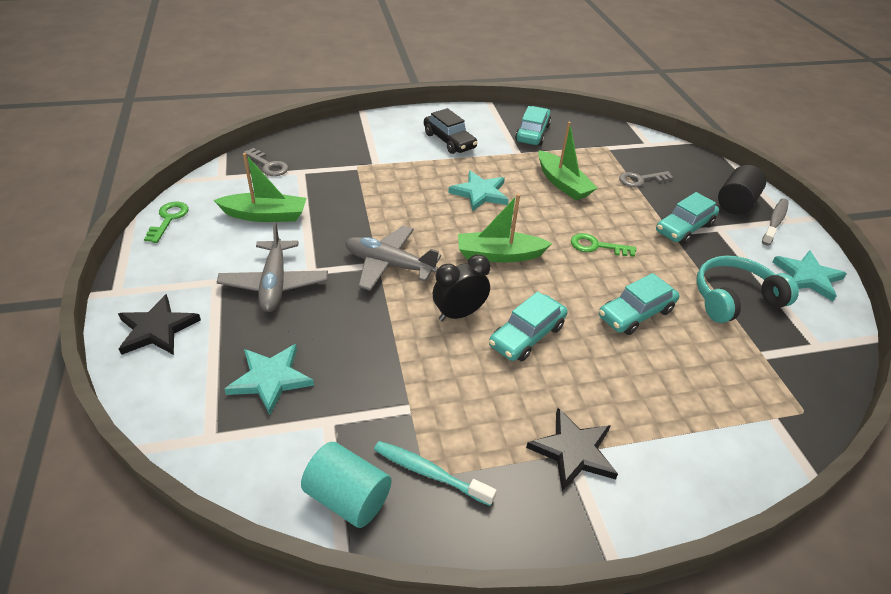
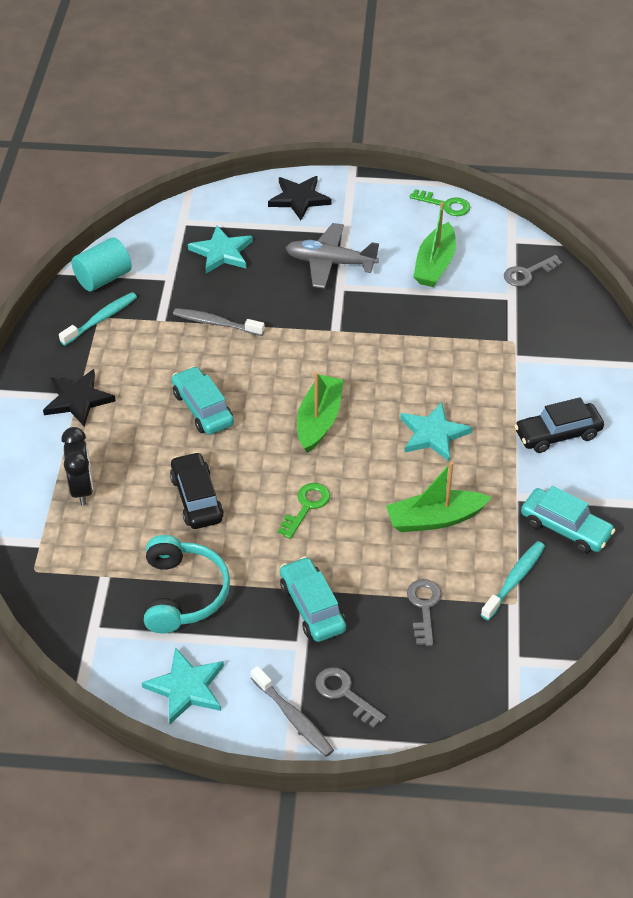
camera: 110 degrees right, 5 degrees up
(389, 265) = (331, 337): grey plane -> none
(398, 355) = (216, 323): none -> grey toothbrush
(459, 314) = (247, 370): black clock -> black clock (82, 489)
(589, 148) = (514, 580): none -> turquoise toothbrush
(635, 313) = (197, 498): turquoise car -> black car
(736, 203) = (344, 693): black cylinder -> grey key

